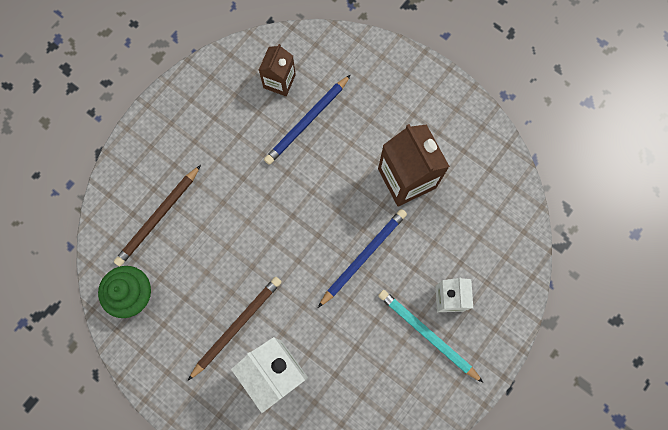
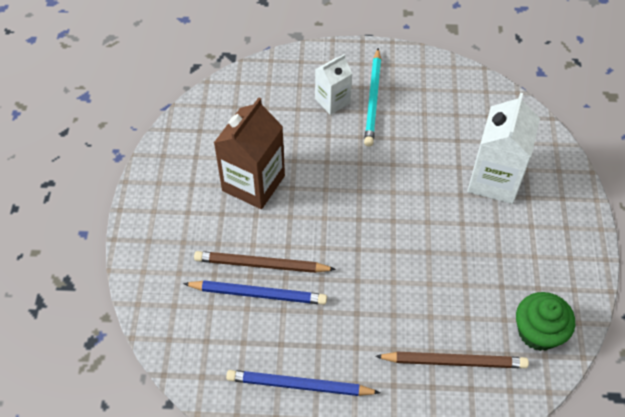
camera: 125 degrees left, 20 degrees down
(236, 326) = (486, 230): brown pencil -> brown pencil (261, 264)
(279, 81) = (233, 346): brown carton -> none
(363, 257) = (349, 175): blue pencil -> blue pencil (299, 385)

